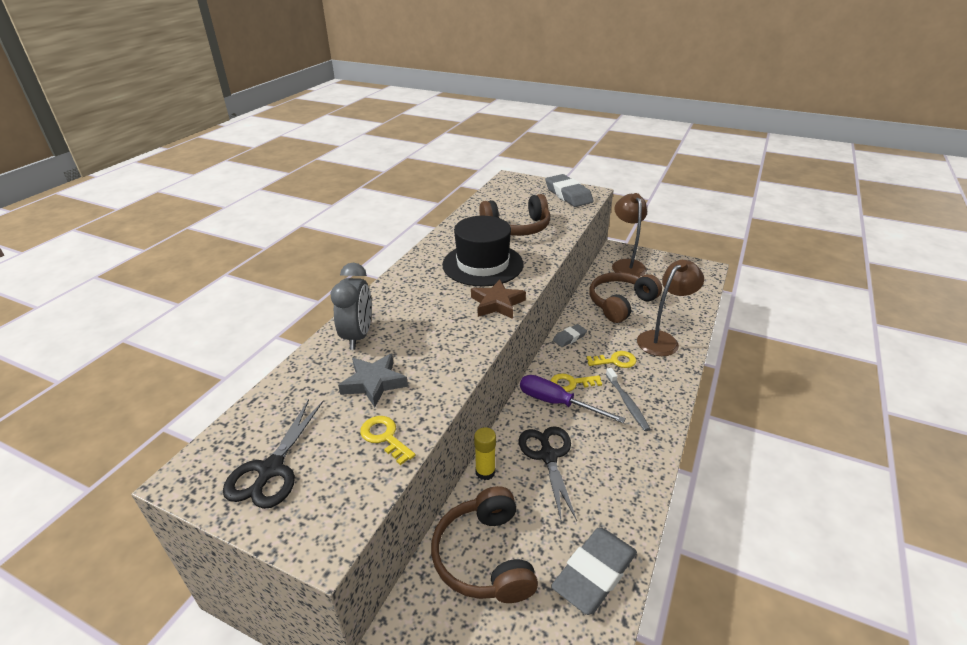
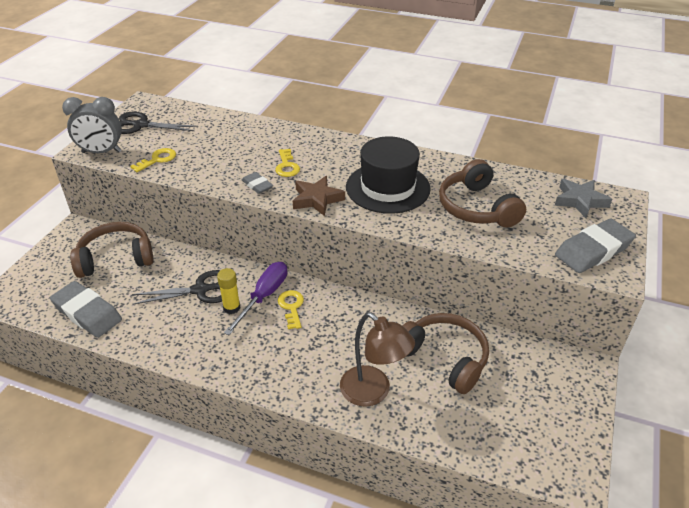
camera: 85 degrees right, 5 degrees up
(358, 336) = (268, 135): grey clock -> grey clock (101, 152)
(374, 383) = (212, 149): grey star -> grey star (580, 201)
(485, 472) = (189, 255): yellow glue stick -> yellow glue stick (231, 308)
(569, 338) = (366, 308): grey eraser -> grey eraser (257, 185)
(615, 361) = (328, 344): yellow key -> yellow key (287, 166)
(626, 265) = (547, 373): brown lamp -> none
(627, 403) = (262, 348): grey toothbrush -> none

